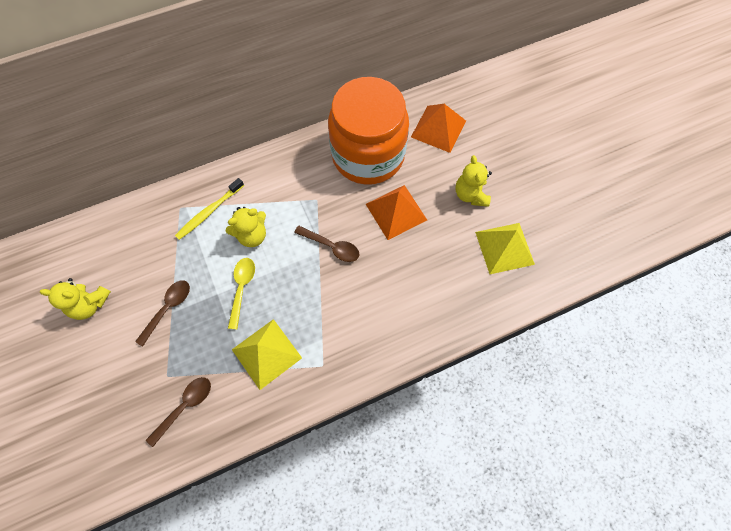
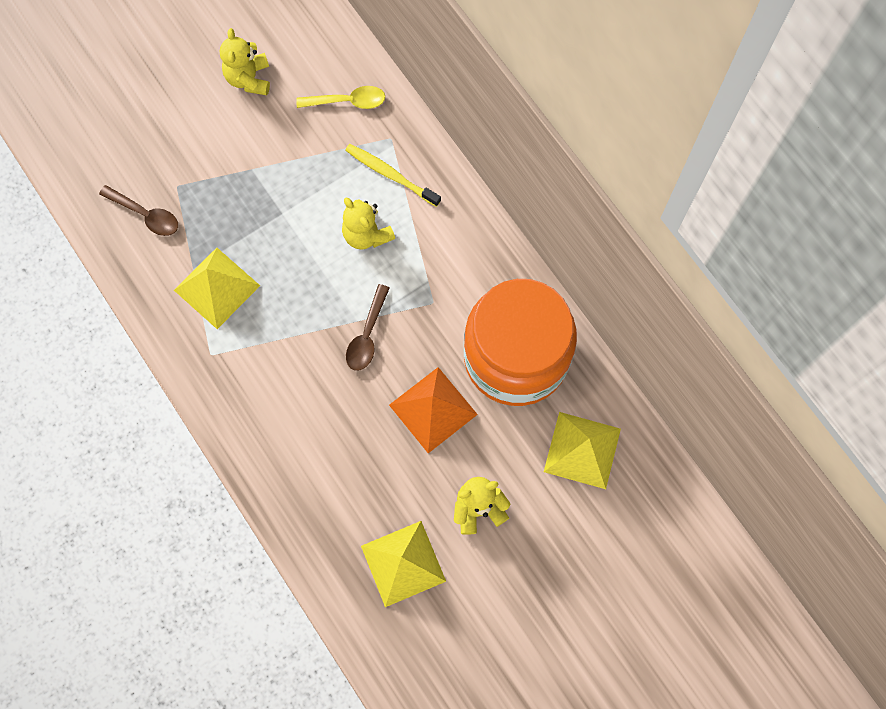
camera: 80 degrees right, 5 degrees up
(168, 308) = (256, 164): brown spoon -> none
(242, 288) = (293, 240): yellow spoon -> yellow spoon (347, 101)
(438, 128) = (582, 450): orange pyramid -> yellow pyramid

